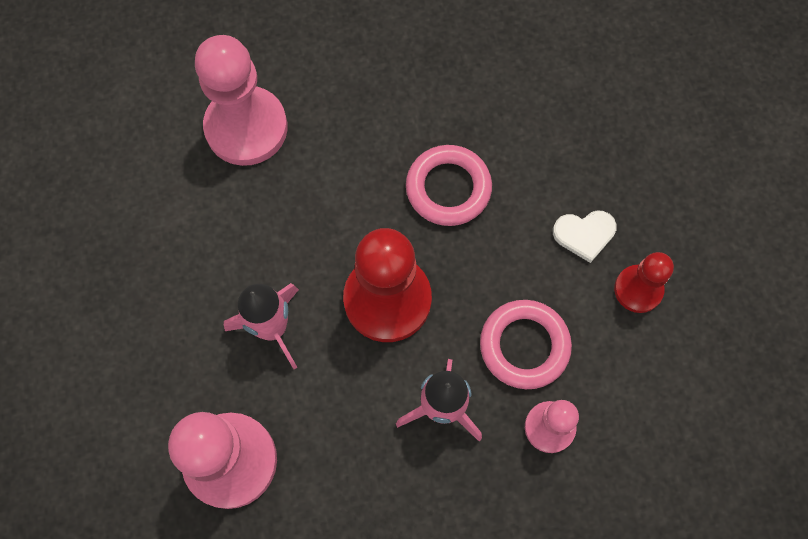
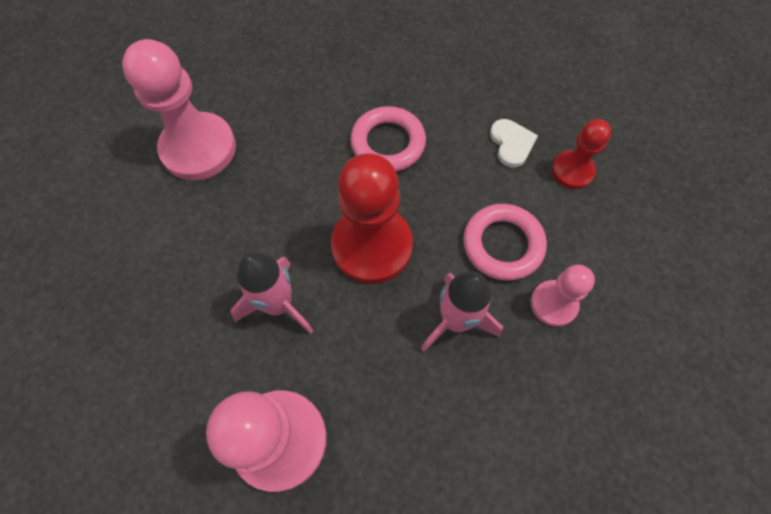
camera: 20 degrees left, 5 degrees down
(584, 234) = (511, 144): white heart -> white heart turned 75 degrees counterclockwise

